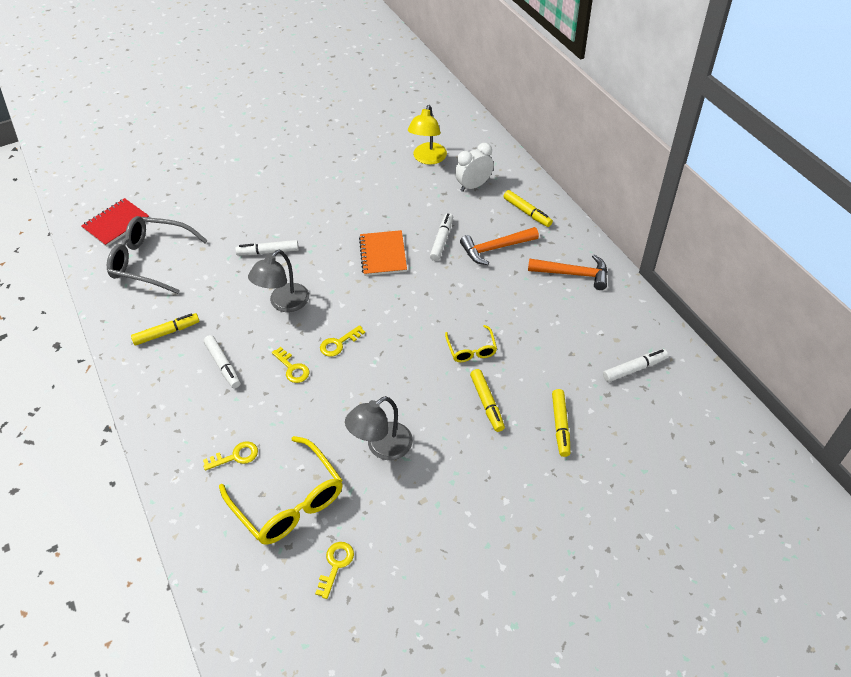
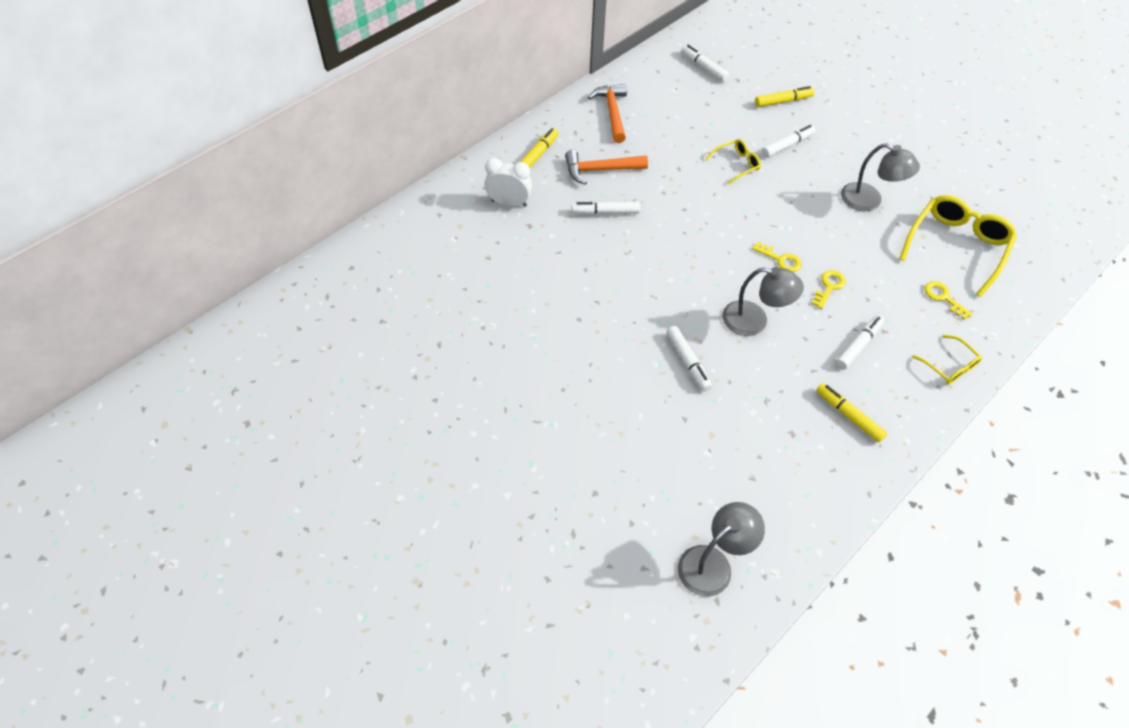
camera: 110 degrees left, 5 degrees up
(116, 223) = (713, 563): red notebook -> grey lamp
(151, 261) = (757, 484): grey glasses -> none
(166, 424) = (949, 366): none -> yellow glasses
(336, 565) = (983, 203): yellow key -> none
(383, 254) = (646, 255): orange notebook -> none
(428, 159) = (472, 252): yellow lamp -> none
(473, 186) = (509, 203): white clock -> white clock turned 150 degrees clockwise
(487, 403) = (787, 145): yellow marker -> white marker
(495, 248) = (600, 170): orange hammer -> orange hammer turned 120 degrees clockwise

